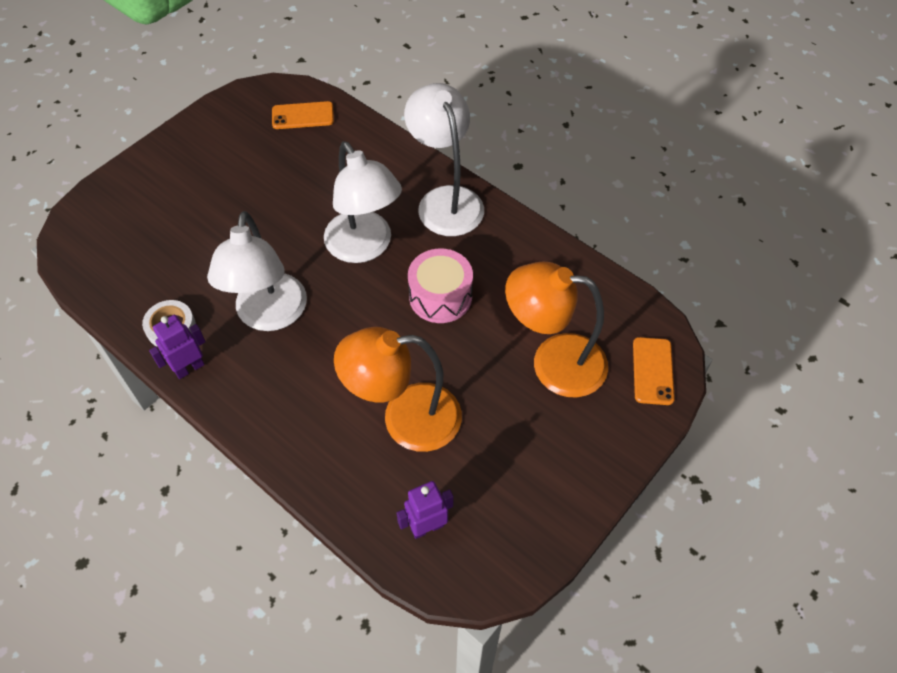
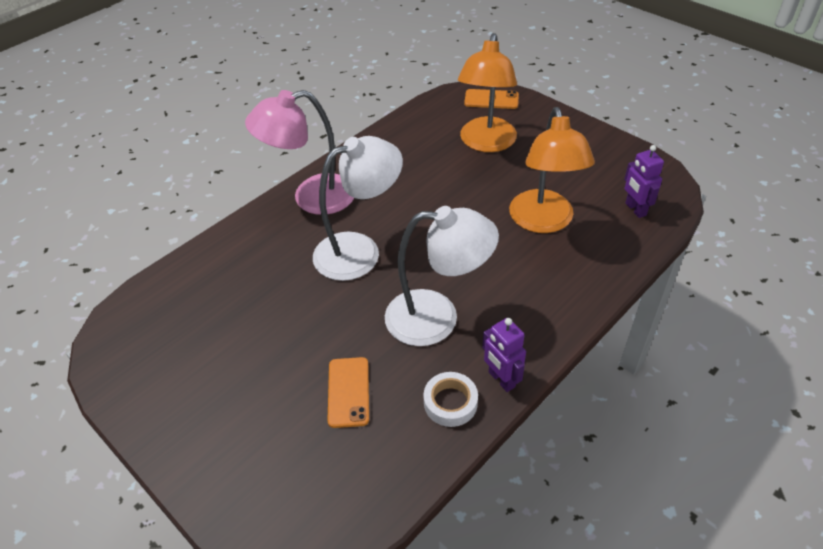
camera: 85 degrees left, 10 degrees down
(303, 116) = (162, 307): orange phone -> orange phone (348, 392)
(440, 296) = (420, 201): pink drum -> none
(445, 200) = (311, 197): white lamp -> pink lamp

